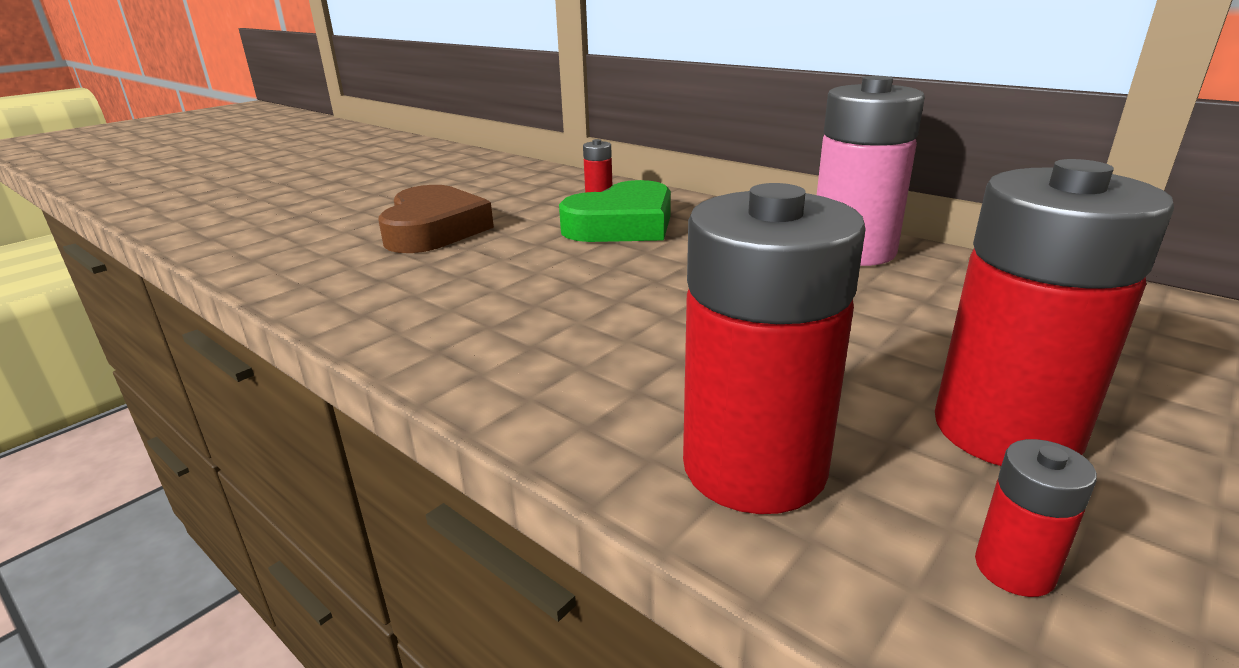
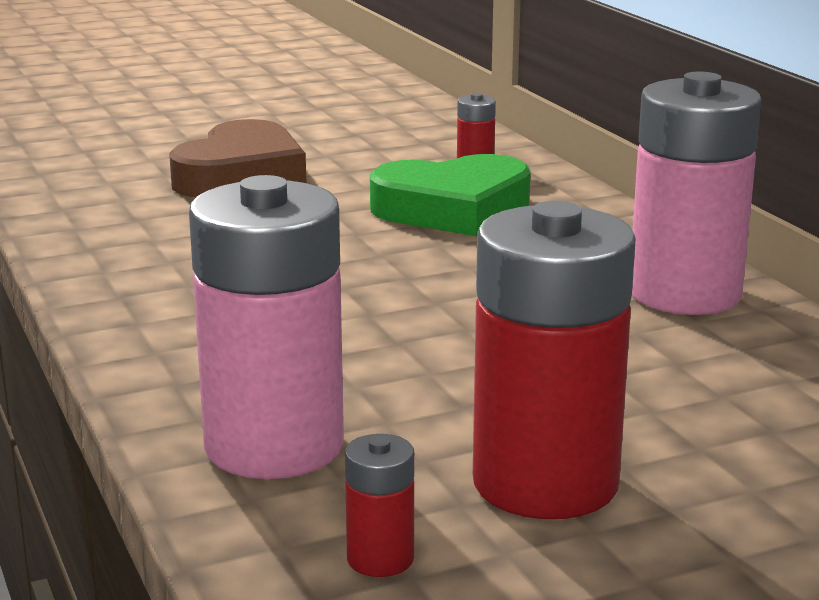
camera: 25 degrees right, 5 degrees down
(754, 467) = (274, 446): red battery -> pink battery

